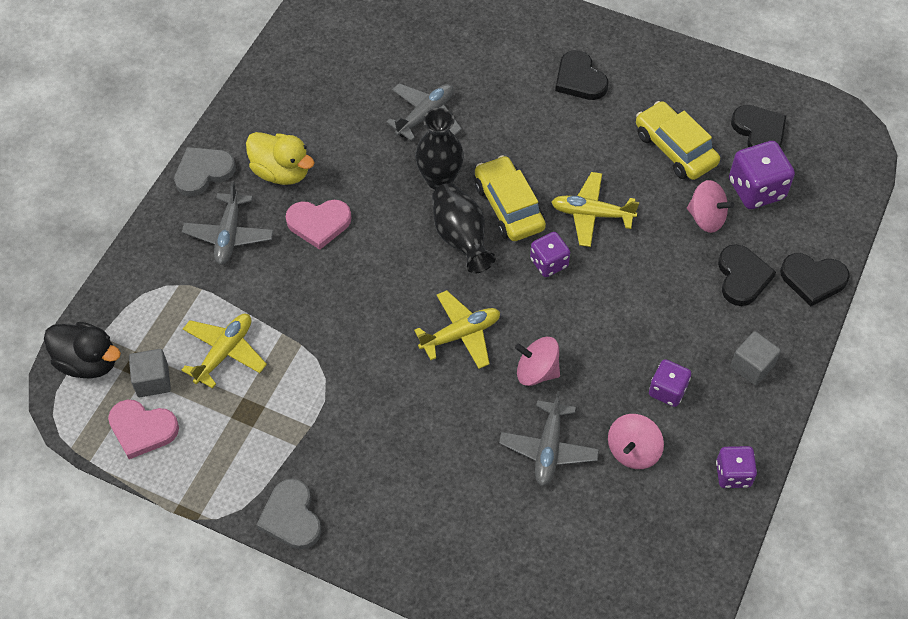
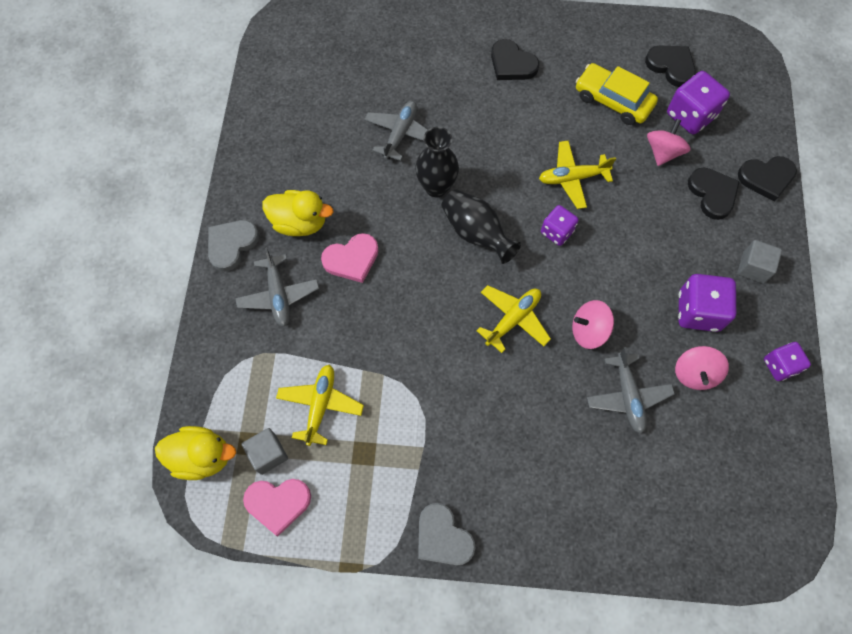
camera: 20 degrees left, 10 degrees up
(88, 362) = (202, 457): black duck -> yellow duck
(508, 206) = (503, 193): yellow car -> none
(667, 390) = (698, 311): purple dice -> purple dice, size x1.59
(706, 218) = (663, 152): pink spinning top -> pink spinning top turned 75 degrees counterclockwise

